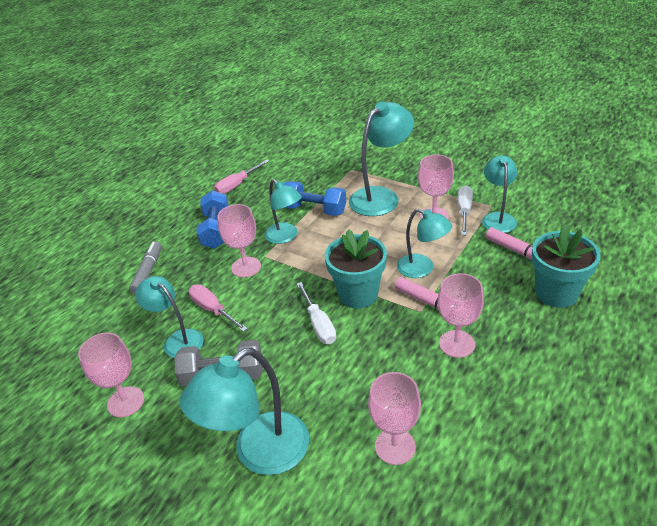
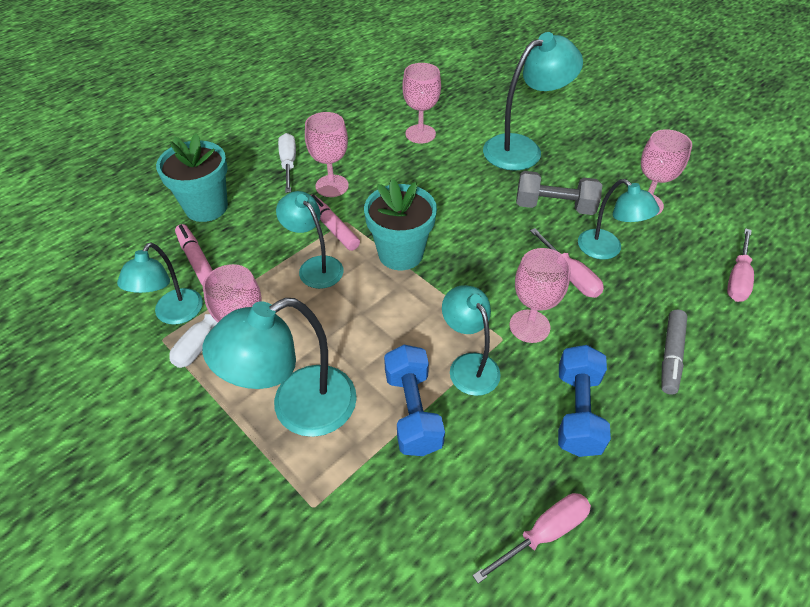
camera: 170 degrees left, 10 degrees up
(69, 340) = (737, 278): none -> pink screwdriver
(314, 210) = (412, 411): blue dumbbell -> blue dumbbell turned 45 degrees clockwise
(319, 324) = (453, 231): white screwdriver -> white screwdriver (288, 164)

